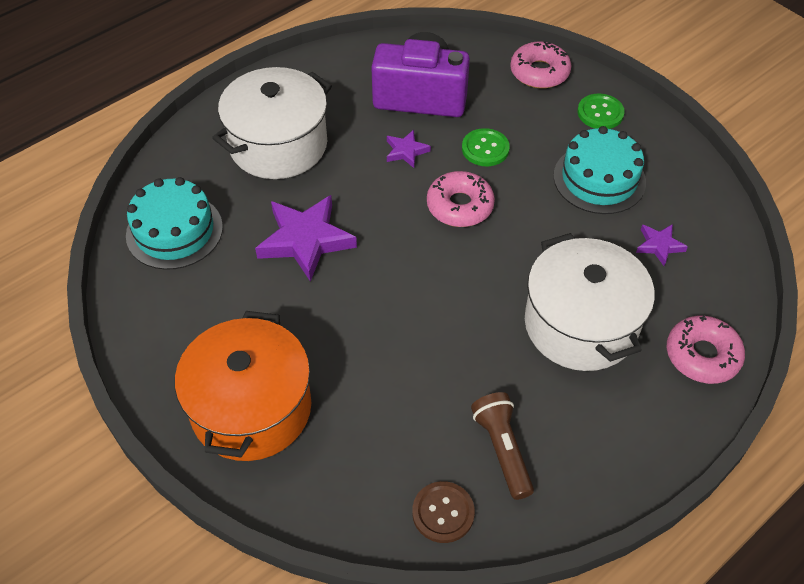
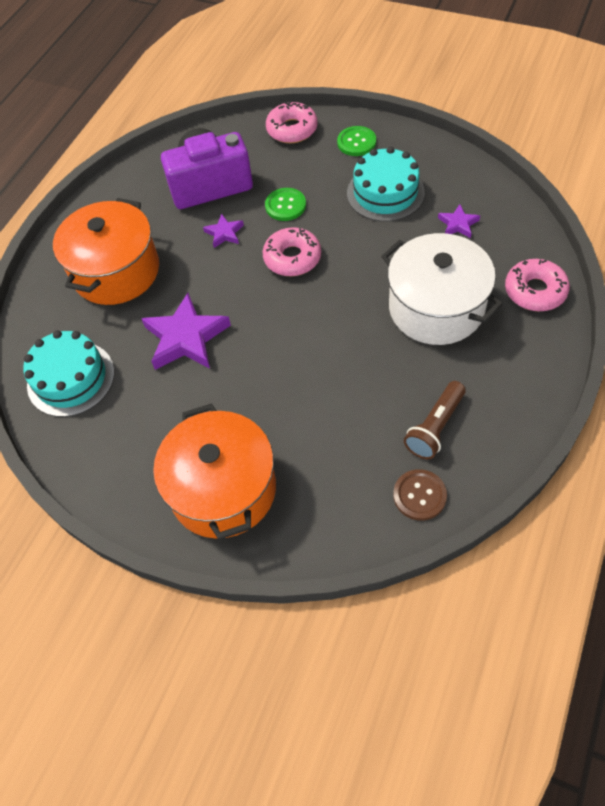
camera: 20 degrees left, 5 degrees up
(278, 145) = (116, 271): white pot -> orange pot
(502, 449) = (435, 427): brown flashlight -> brown flashlight turned 105 degrees counterclockwise

